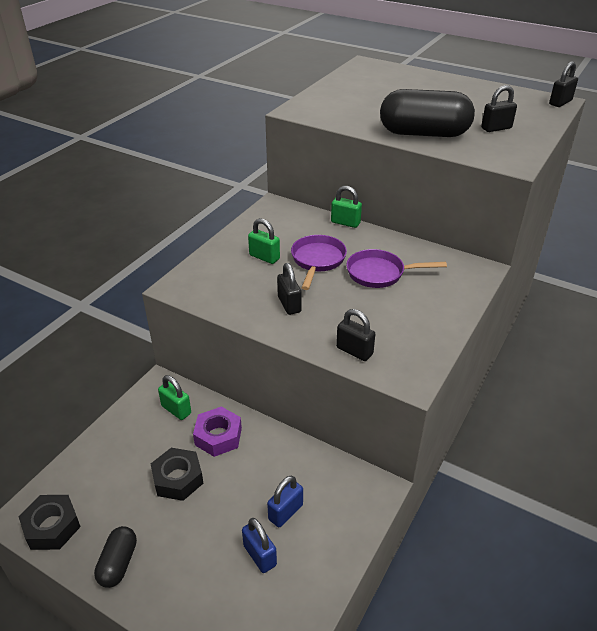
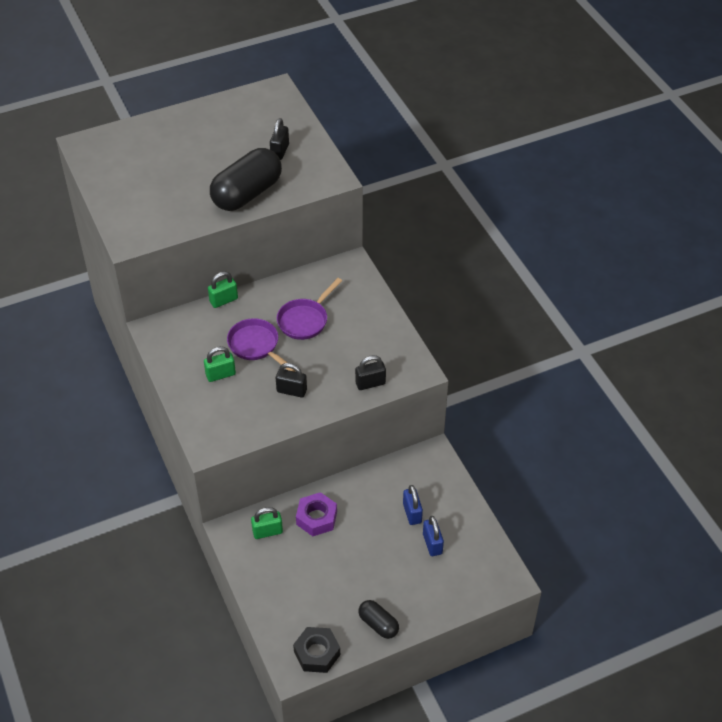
camera: 55 degrees left, 10 degrees up
(178, 479) = (335, 560): black nut -> none
(260, 555) = (432, 544): blue padlock -> blue padlock turned 75 degrees clockwise
(560, 102) = (279, 90): black padlock -> none

